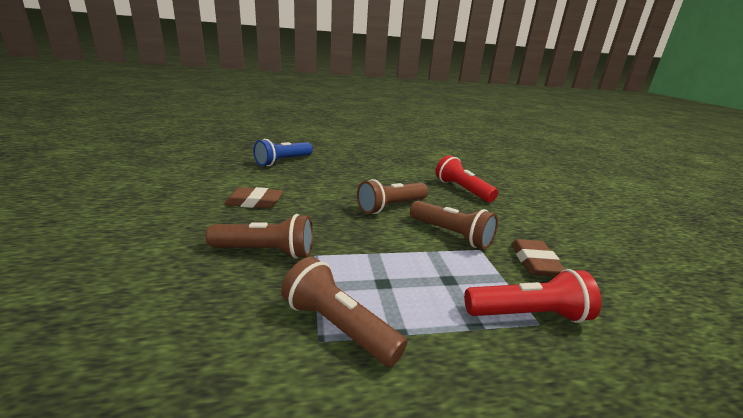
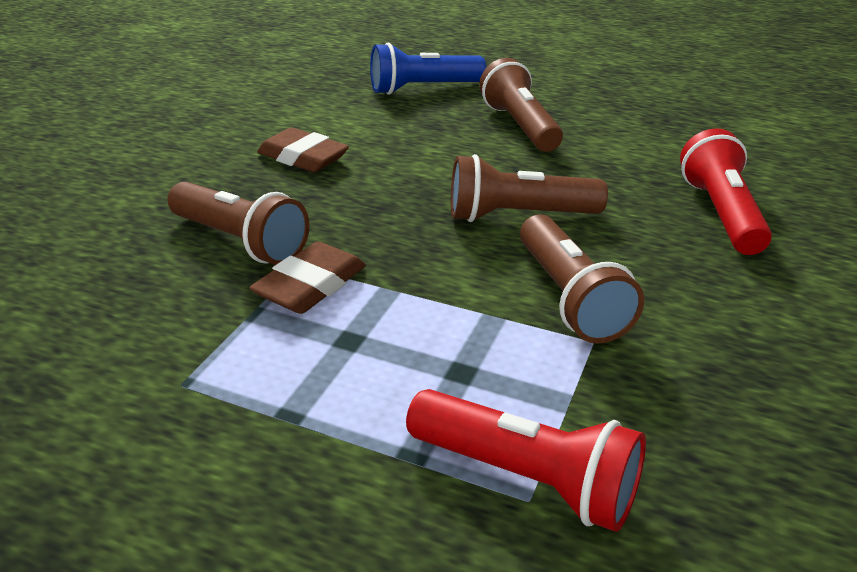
camera: 35 degrees right, 10 degrees up
(338, 326) = (221, 376): brown flashlight -> brown flashlight (520, 126)
(535, 262) = (678, 401): brown eraser -> brown eraser (311, 285)

